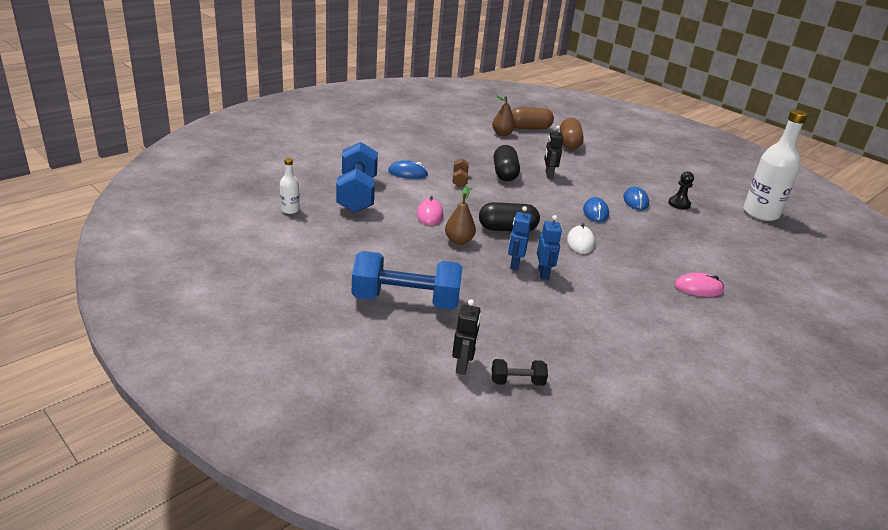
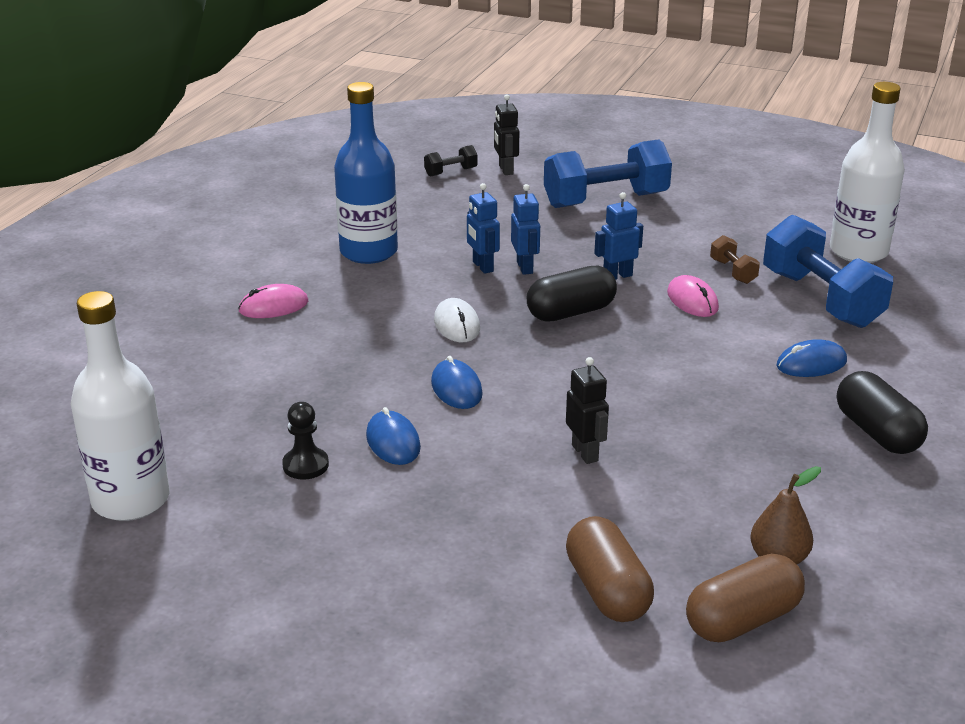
camera: 160 degrees right, 0 degrees up
(290, 210) = (858, 251): white bottle -> white bottle, size x2.17
(459, 180) = (720, 379): brown dumbbell -> brown dumbbell (733, 271)
(459, 241) = (617, 276): brown pear -> blue robot
(504, 173) = (664, 424): black capsule -> black capsule (877, 432)
(623, 311) = (368, 252): none -> blue bottle

